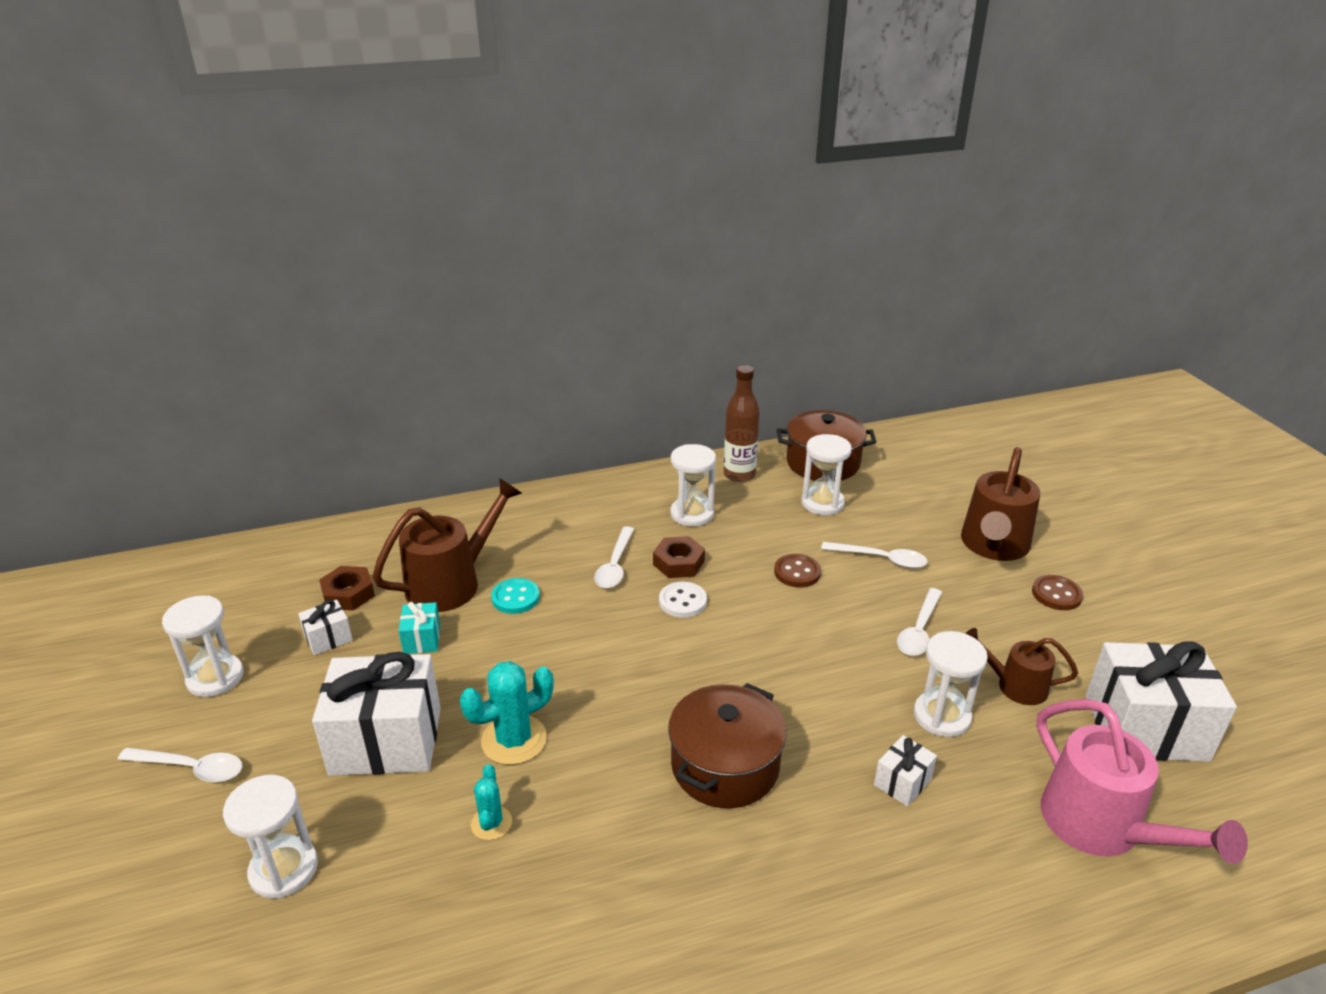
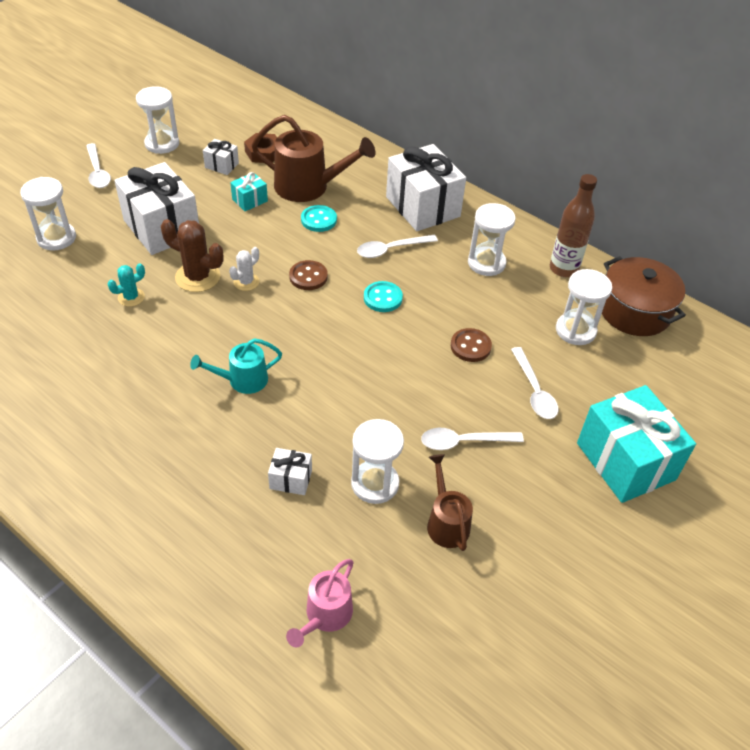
camera: 55 degrees right, 15 degrees up
(514, 740) = (197, 277): turquoise cactus -> brown cactus
(563, 698) = (246, 282): none -> white cactus
(678, 563) = (423, 279): brown nut -> none
(682, 601) = (383, 298): white button -> turquoise button
(725, 766) = (242, 380): brown pot -> turquoise watering can
(993, 546) = (625, 461): brown watering can -> turquoise gift
(1056, 594) = (595, 525): brown button -> brown button (308, 276)
(1102, 828) = (325, 616): pink watering can -> pink watering can, size x0.58
(1145, 728) = (463, 627): white gift -> white gift (423, 207)

